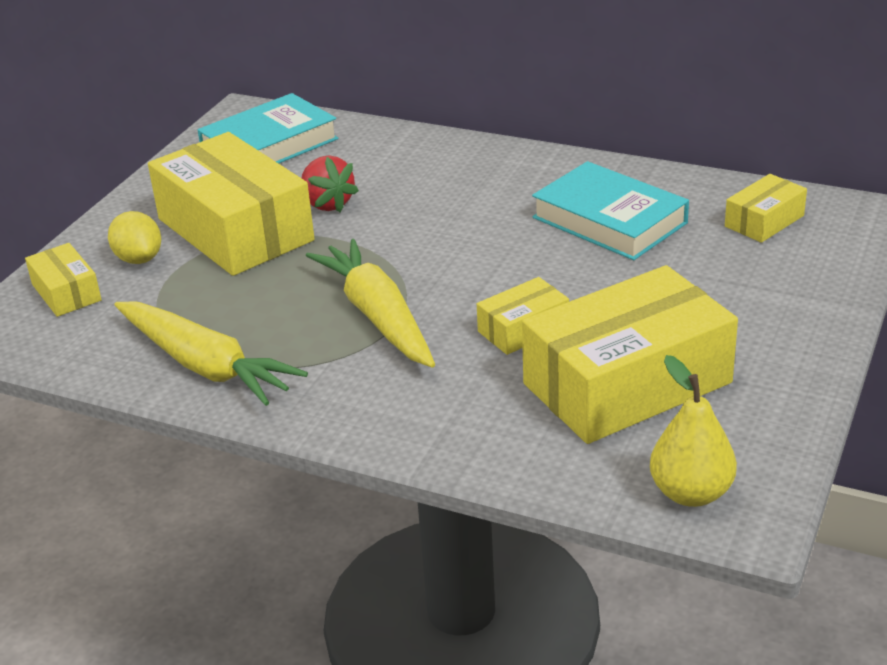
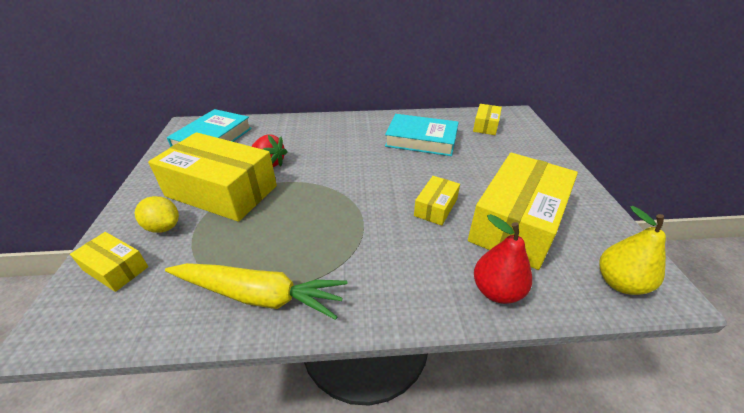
camera: 30 degrees left, 5 degrees up
(377, 316) = (349, 223): yellow carrot -> none
(500, 447) = (496, 291): none -> red pear

